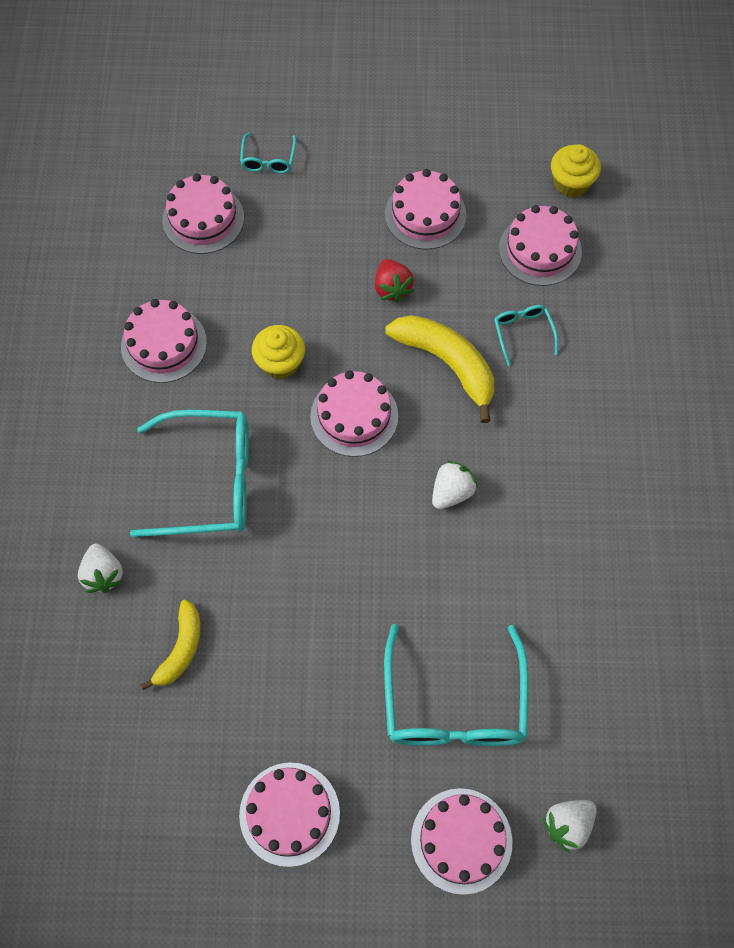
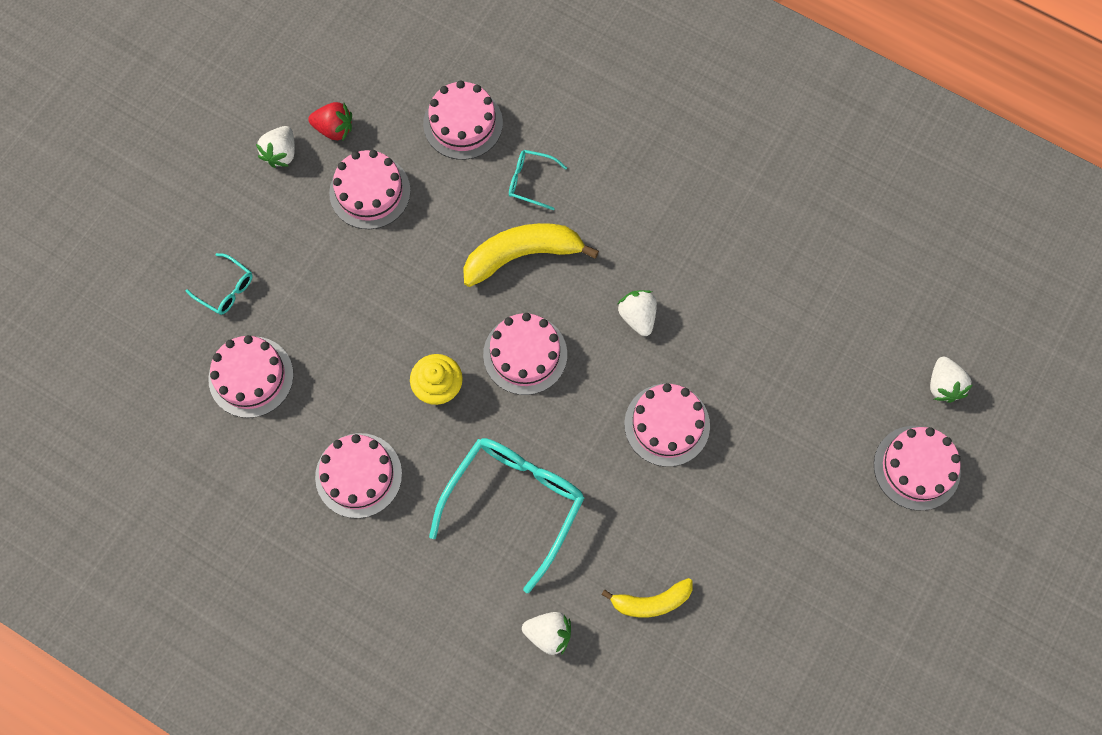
camera: 60 degrees left, 5 degrees up
(180, 649) = (651, 602): yellow banana -> yellow banana turned 120 degrees clockwise
(289, 813) = (831, 584): pink cake -> pink cake (667, 424)
(392, 288) = (424, 258): red strawberry -> red strawberry (334, 129)
(414, 132) = (281, 153): none -> white strawberry
(454, 703) = (811, 413): turquoise glasses -> none
(571, 183) = (415, 62): yellow cupcake -> none

